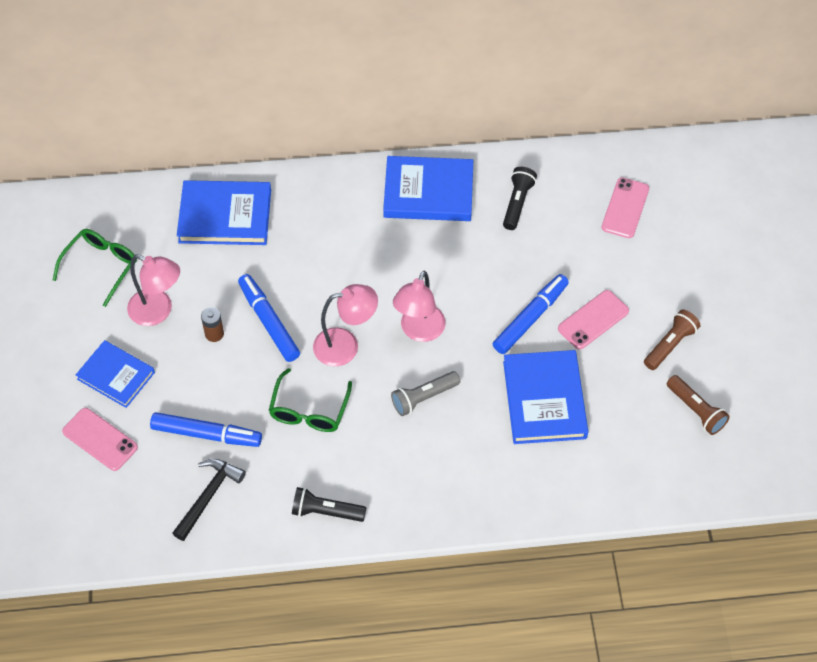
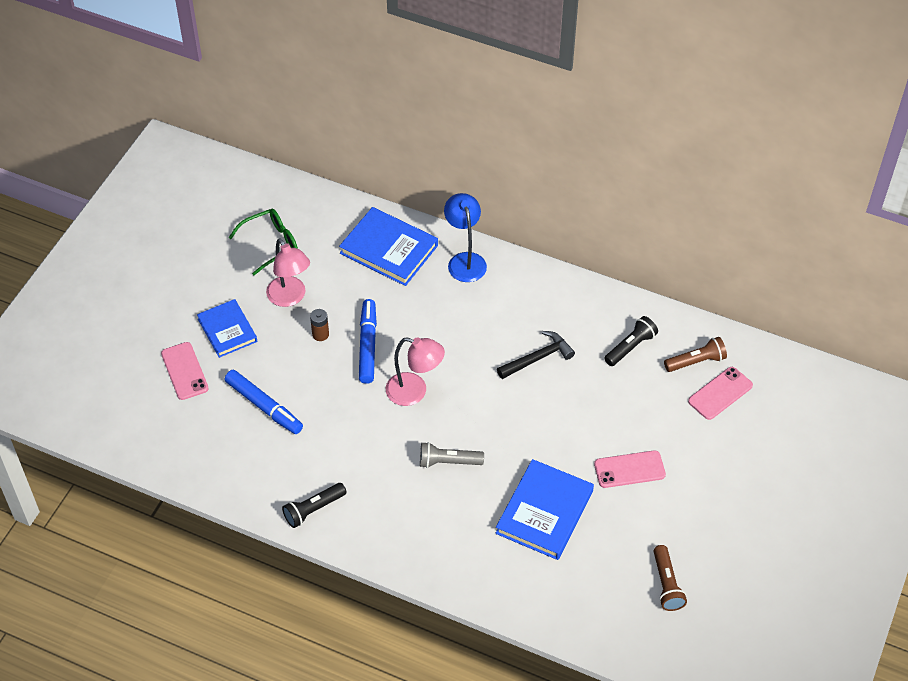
camera: 30 degrees right, 5 degrees down
(208, 496) = (234, 453): black hammer -> black hammer (538, 358)
(307, 192) = (465, 260): none -> blue lamp
(309, 410) = (353, 427): green glasses -> none
(326, 512) = (313, 509): black flashlight -> black flashlight turned 75 degrees counterclockwise
(419, 331) = (480, 409): pink lamp -> none
(428, 192) = (562, 305): blue book -> none
(530, 318) = (577, 442): blue marker -> none
(670, 345) = (681, 521): brown flashlight -> brown flashlight (696, 361)

